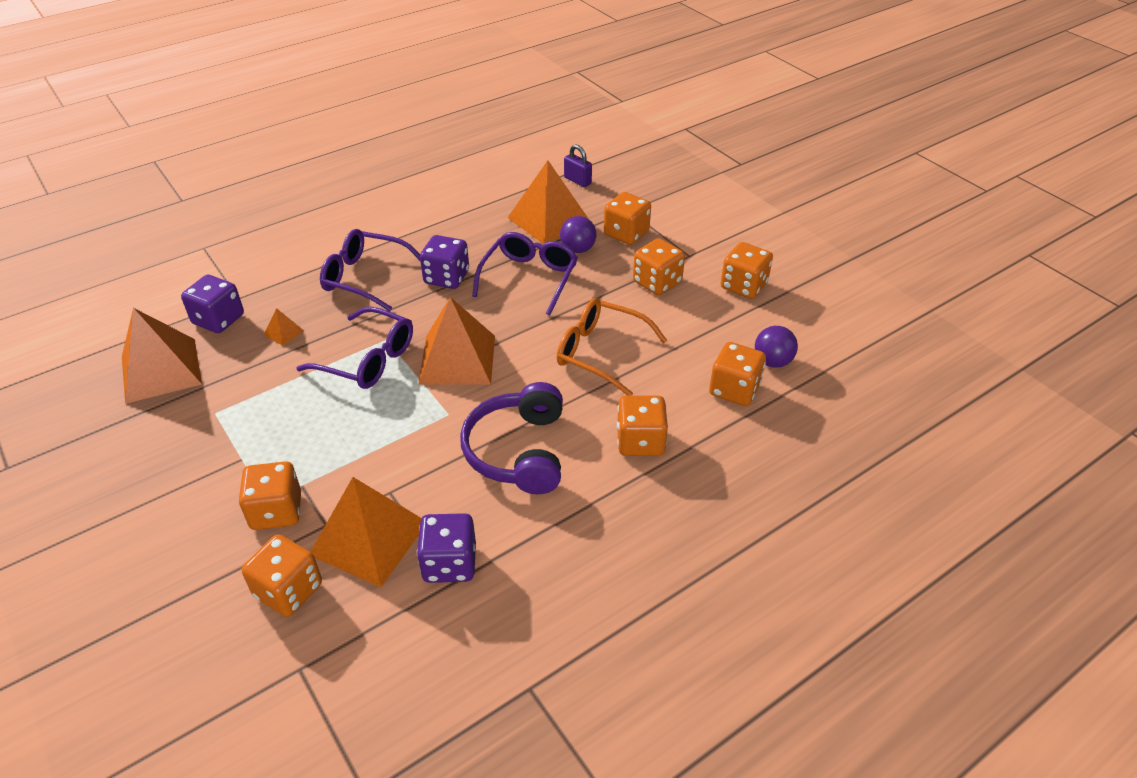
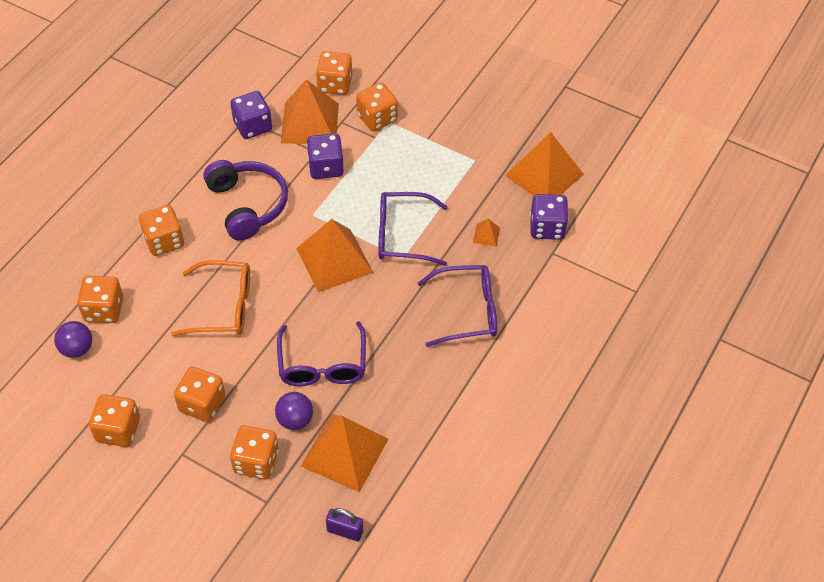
camera: 155 degrees right, 10 degrees up
(446, 277) = (397, 338): purple dice -> purple dice (326, 167)

